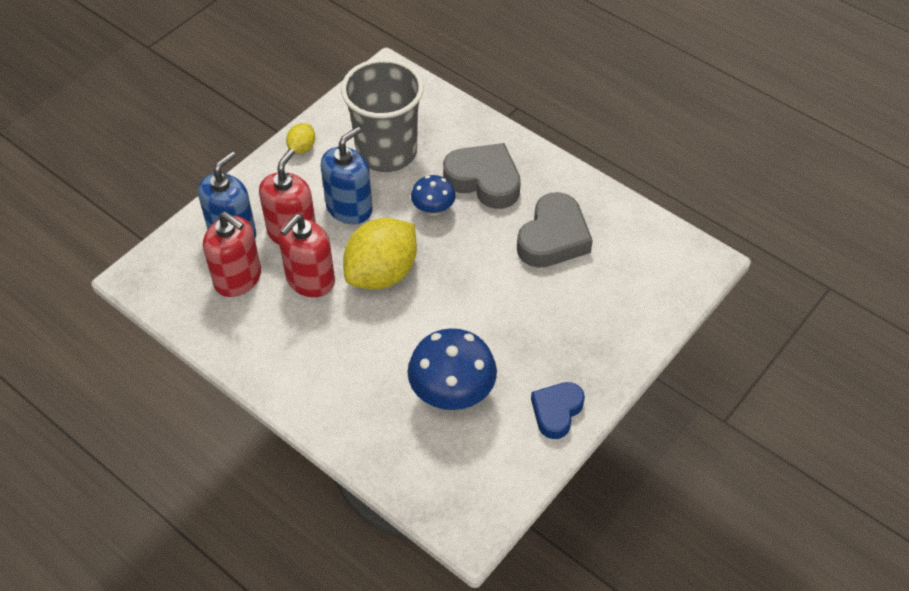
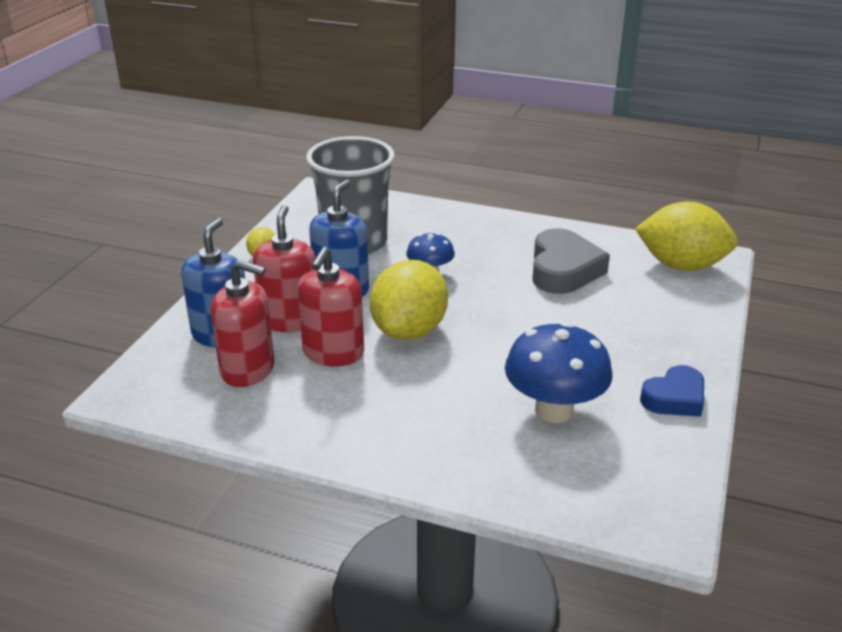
camera: 20 degrees left, 20 degrees down
(484, 180) = (466, 244): grey heart -> none
(556, 411) = (674, 398): blue heart -> blue heart turned 135 degrees counterclockwise
(665, 262) = (681, 265): none -> yellow lemon

